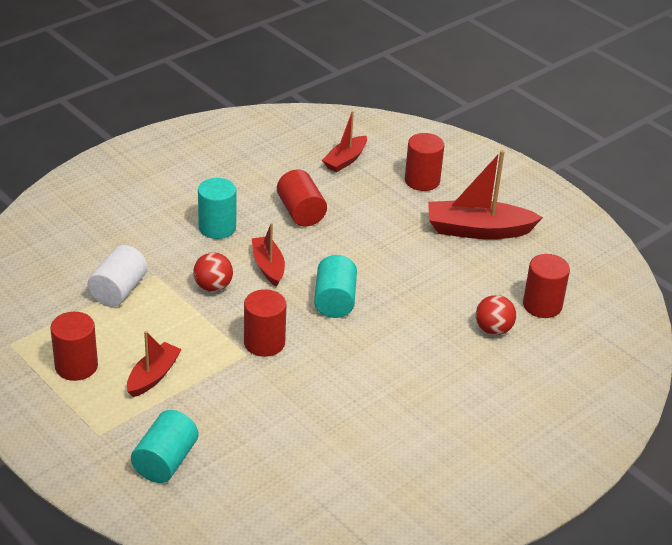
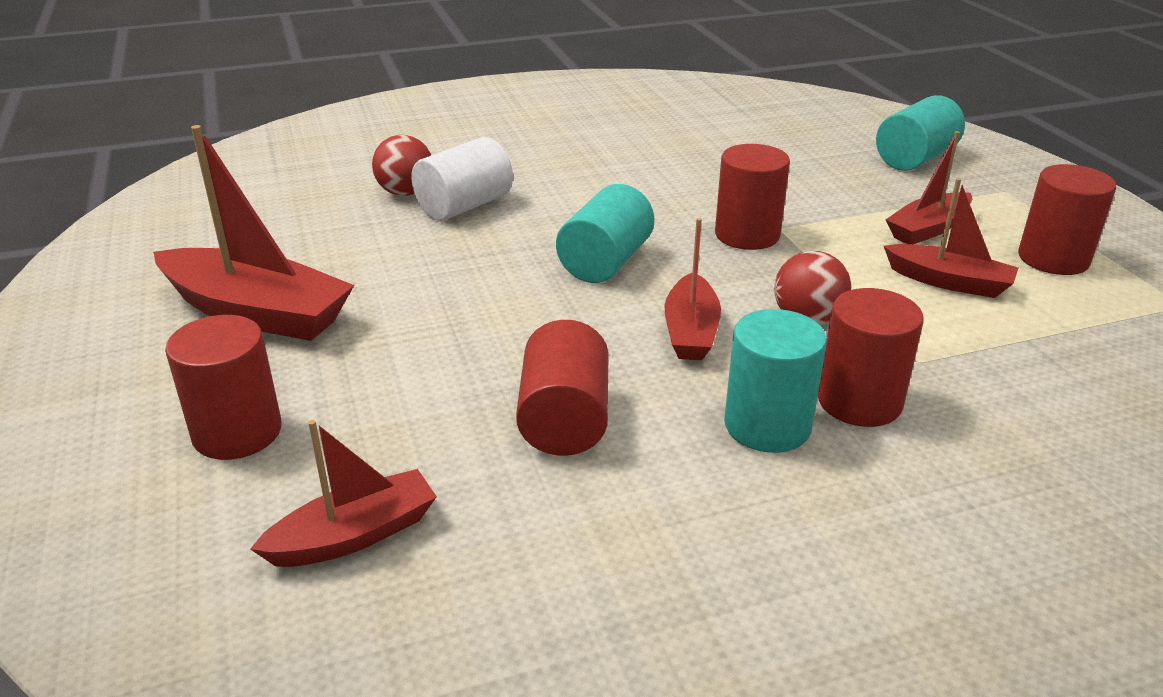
camera: 155 degrees left, 5 degrees down
(118, 290) = (993, 347): white cylinder -> white cylinder (464, 206)
(140, 331) = (949, 282): none -> red boat
(542, 305) = (304, 203): red cylinder -> red cylinder (859, 401)

